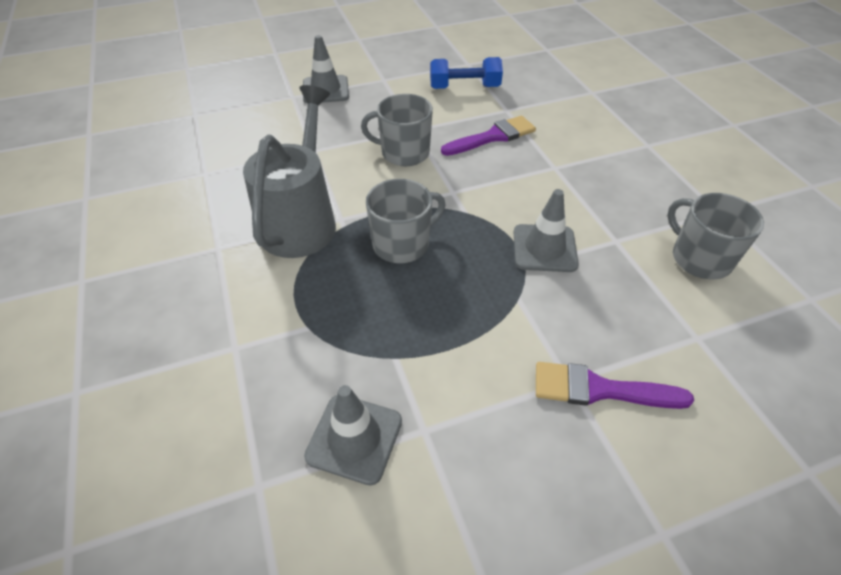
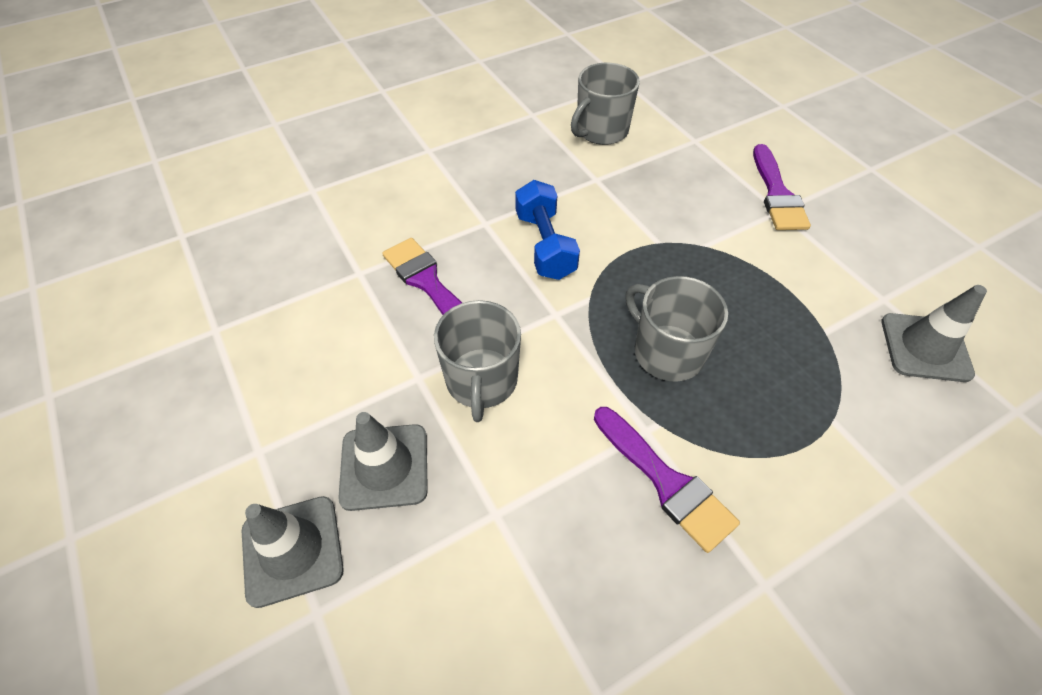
camera: 100 degrees left, 5 degrees up
(301, 220) = (666, 482): grey watering can -> purple brush
(464, 87) = (293, 327): blue dumbbell -> blue dumbbell (545, 245)
(544, 248) = (626, 229): grey traffic cone -> grey traffic cone (384, 466)

